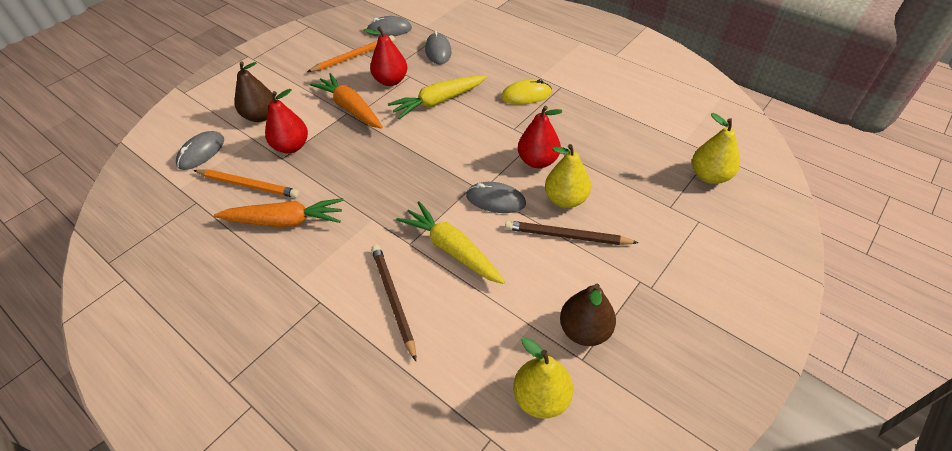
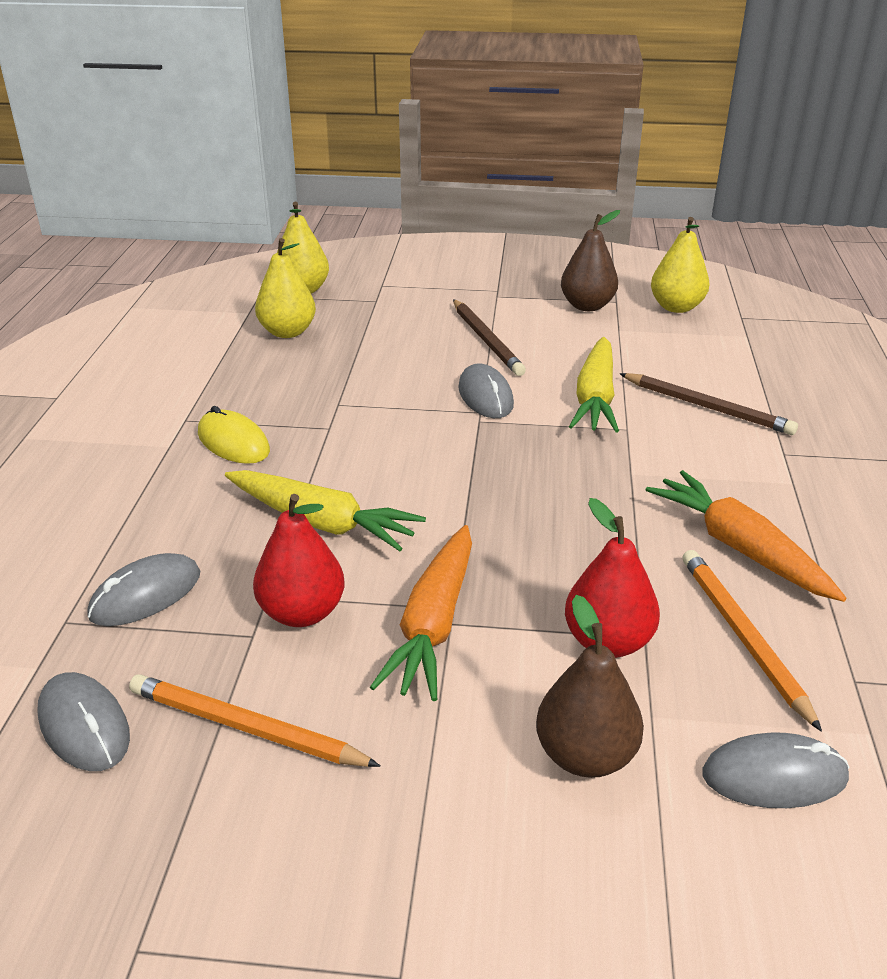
camera: 125 degrees left, 15 degrees down
(393, 300) = (707, 407): brown pencil -> brown pencil turned 90 degrees counterclockwise
(538, 161) = (382, 389): red pear -> none
(565, 199) = (431, 354): yellow pear -> yellow pear (287, 332)

